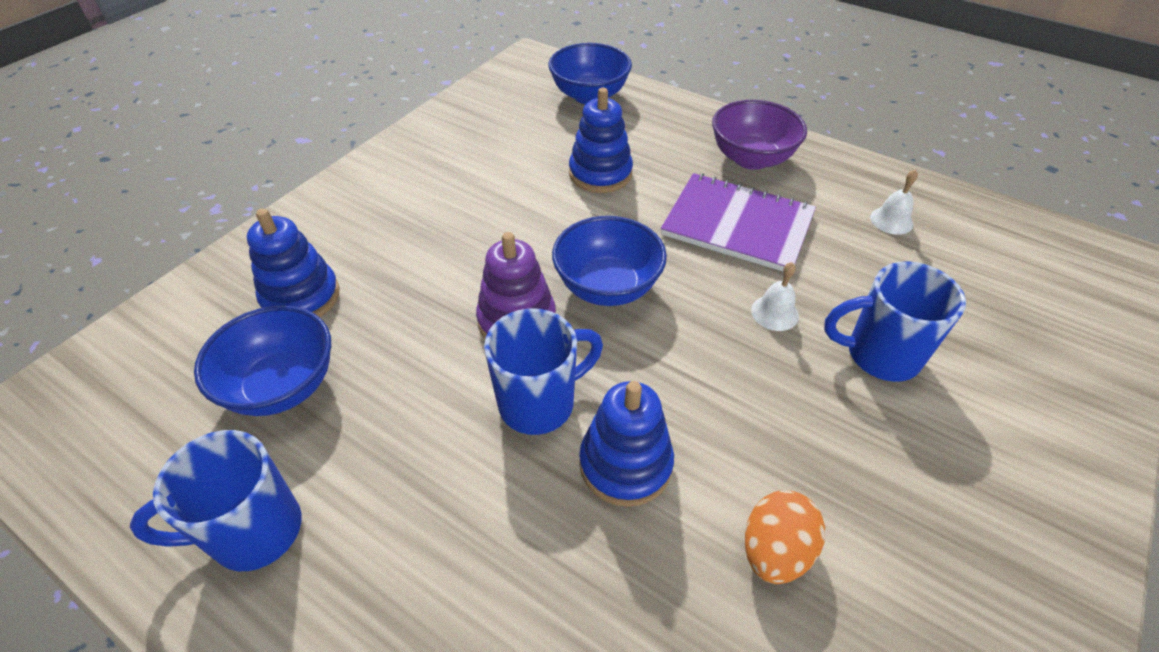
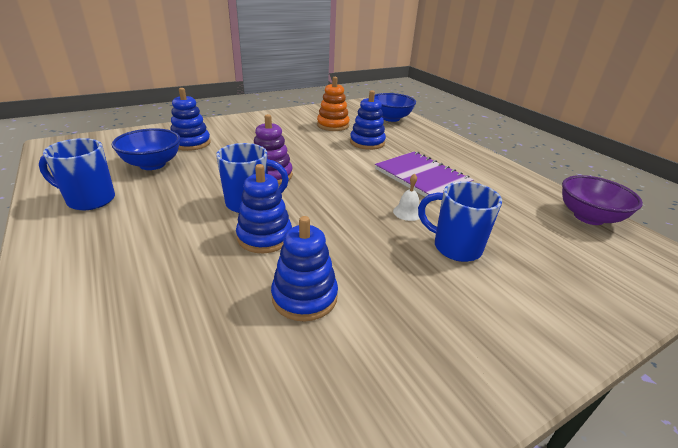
camera: 25 degrees right, 15 degrees down
(511, 149) = (333, 125): none -> orange stacking toy
(607, 287) = (327, 178): blue bowl -> none
(751, 158) = (456, 157): purple bowl -> purple bowl (588, 217)
(774, 551) = (304, 297): orange egg -> blue stacking toy
(891, 220) = (521, 200): white bell -> none

